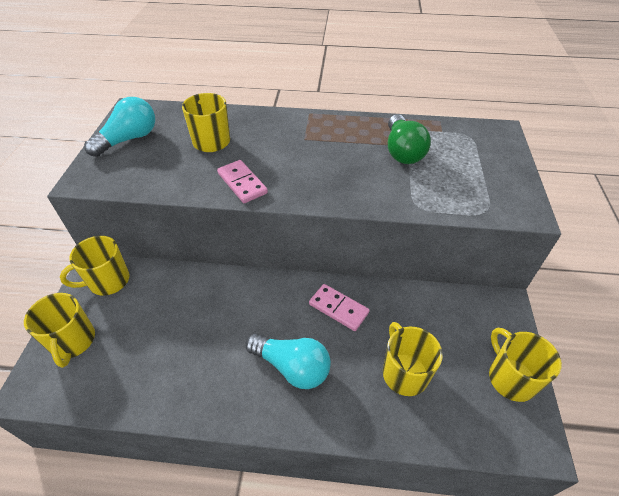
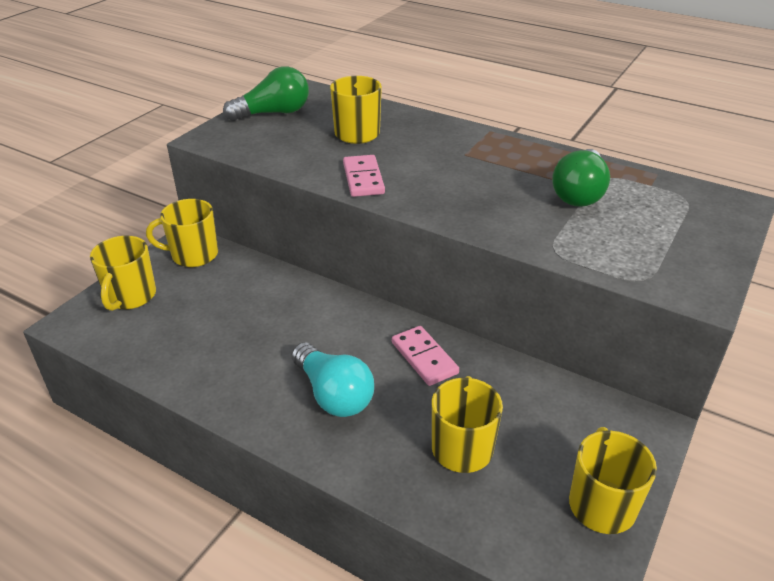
camera: 25 degrees right, 10 degrees down
(129, 139) = (273, 113): turquoise light bulb -> green light bulb

